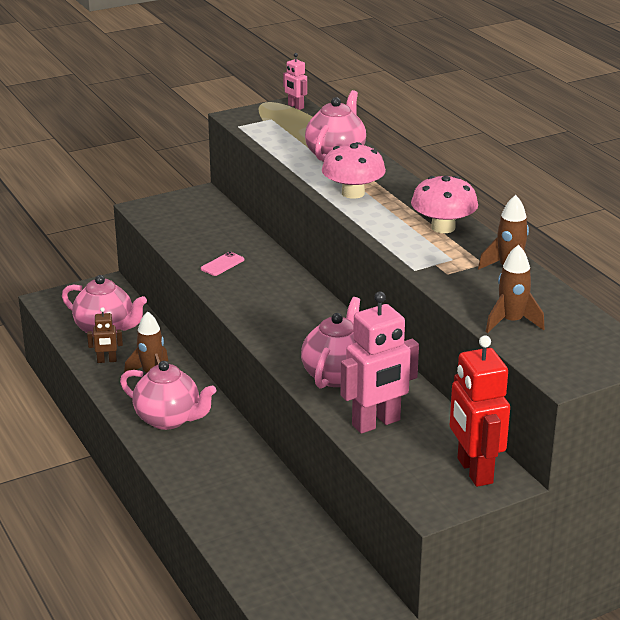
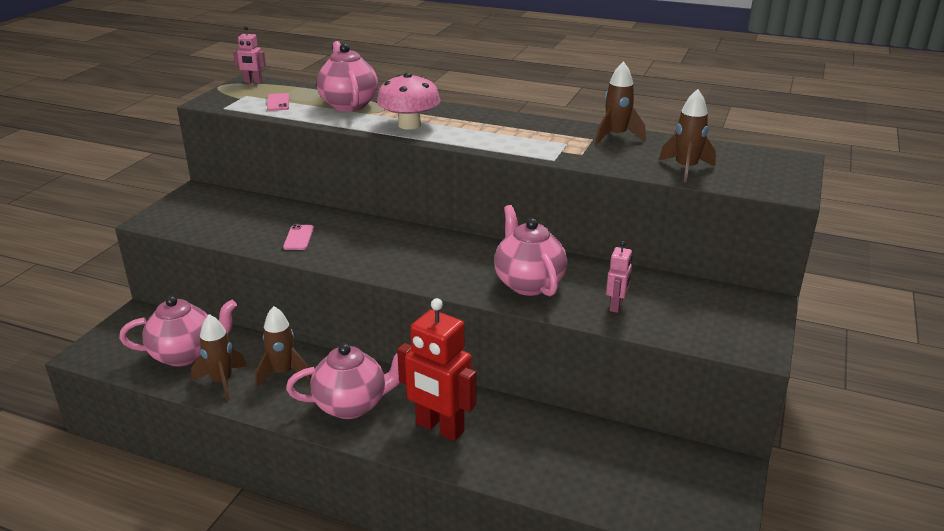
camera: 40 degrees left, 0 degrees up
(107, 361) = (222, 381): brown robot -> brown rocket
(285, 134) = (278, 102): none -> pink phone
(376, 423) = (616, 306): pink robot -> pink robot, size x0.49
(443, 227) = (520, 126): pink mushroom -> none
(474, 471) = (736, 307): red robot -> red robot (439, 428)

